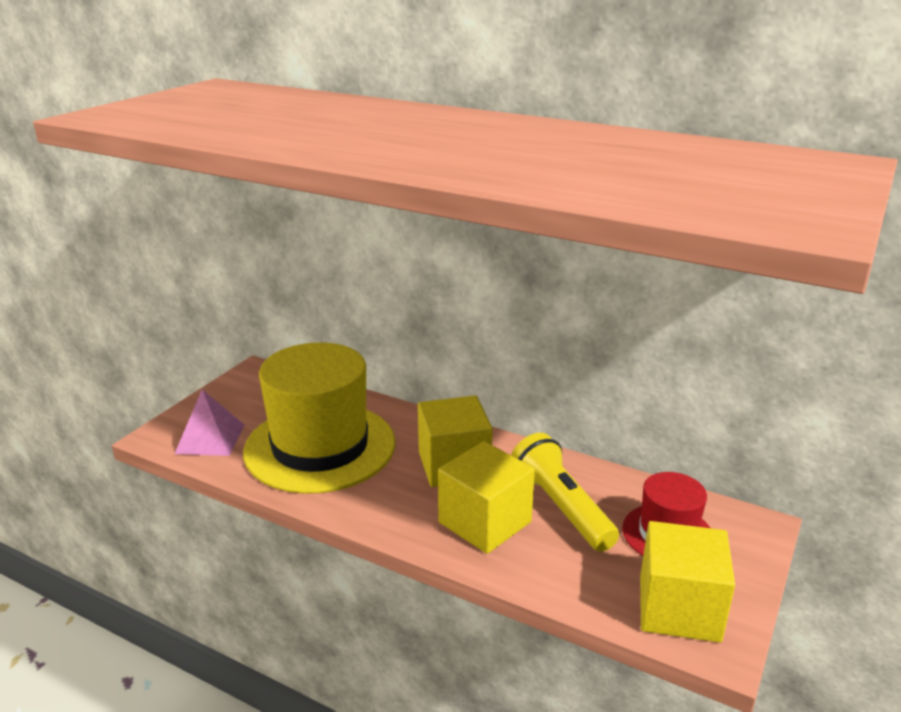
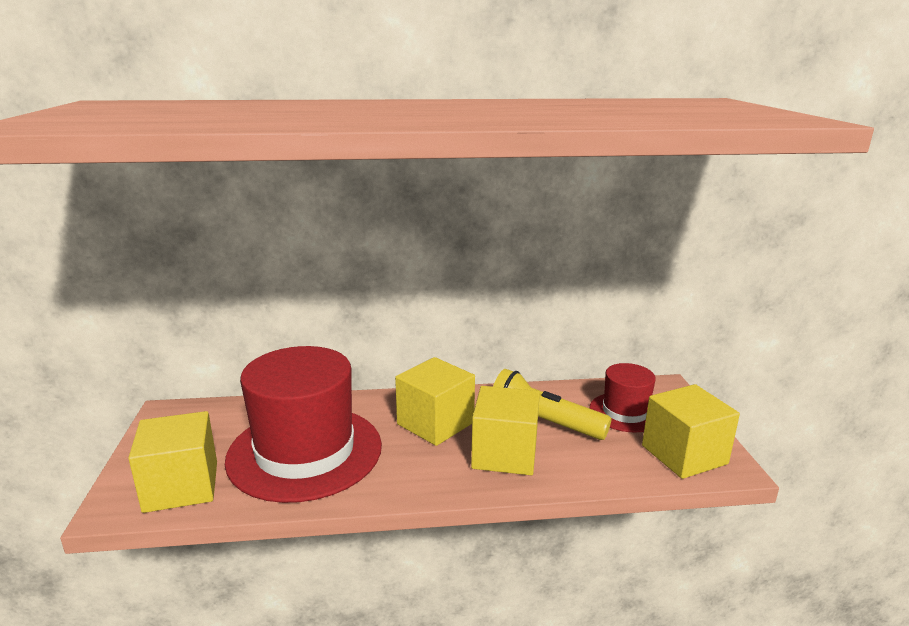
camera: 35 degrees left, 5 degrees down
(210, 439) = (181, 486): pink pyramid -> yellow cube
(320, 447) = (305, 452): yellow hat -> red hat

